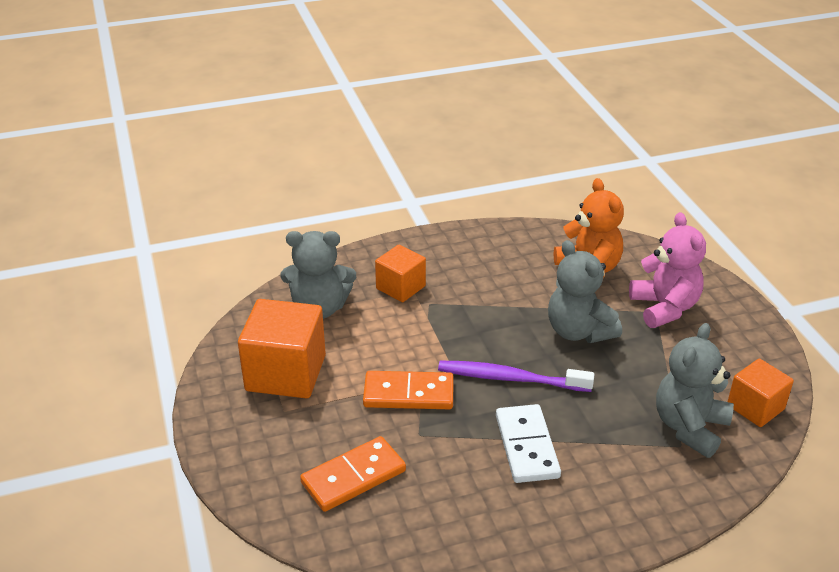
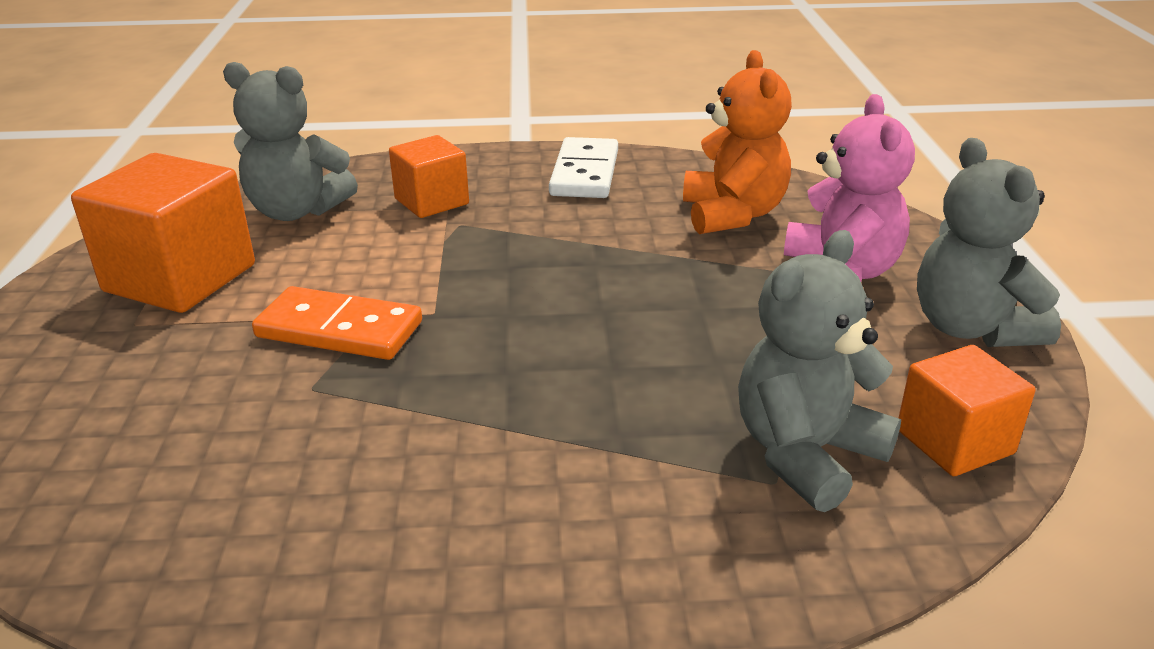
camera: 15 degrees right, 5 degrees down
(353, 476) = (154, 431): orange domino -> none
(510, 378) = (519, 333): purple toothbrush -> none
(527, 446) = (481, 435): white domino -> white domino (585, 173)
(578, 331) = (674, 286): grey teddy bear -> grey teddy bear (971, 328)

